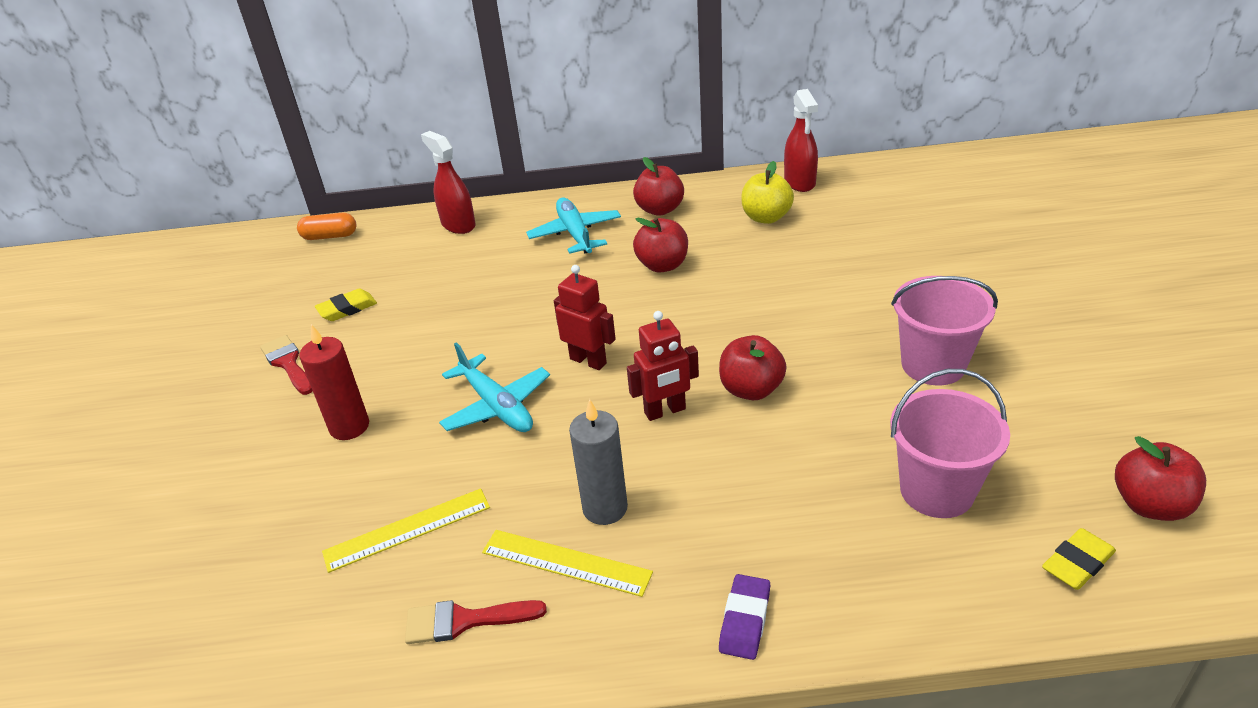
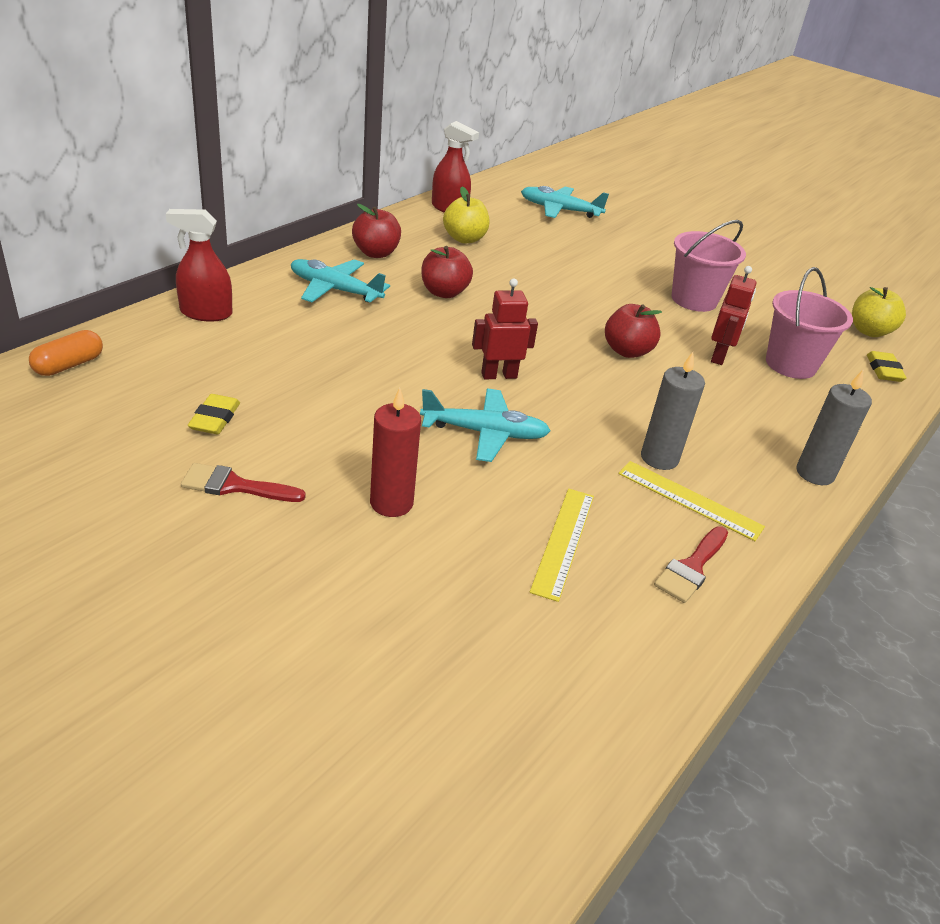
camera: 55 degrees left, 0 degrees up
(566, 562) = (689, 500): yellow ruler -> yellow ruler turned 60 degrees clockwise
(665, 411) = (600, 385): red robot -> red robot (719, 356)
(745, 620) = (815, 473): purple eraser -> grey candle
(928, 212) = (560, 210): none -> turquoise plane
(1150, 505) = (869, 331): red apple -> yellow apple

